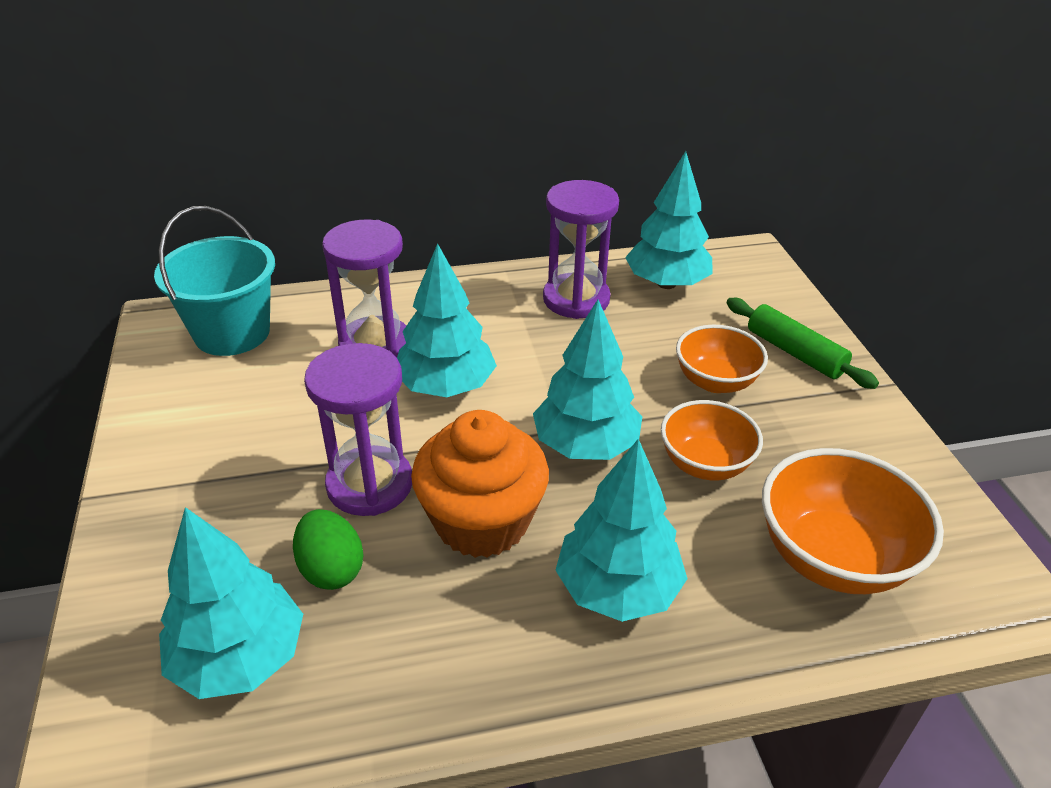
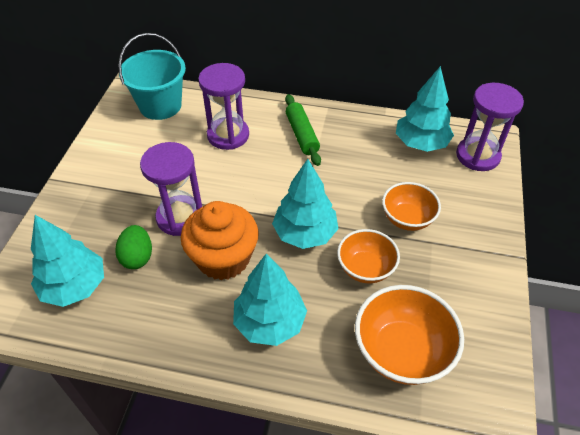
camera: 25 degrees right, 10 degrees up
(446, 386) = (251, 172): turquoise tree -> none
(576, 299) = (358, 138): purple hourglass -> purple hourglass (477, 156)
(794, 353) = (471, 216): green rolling pin -> green rolling pin (302, 135)

